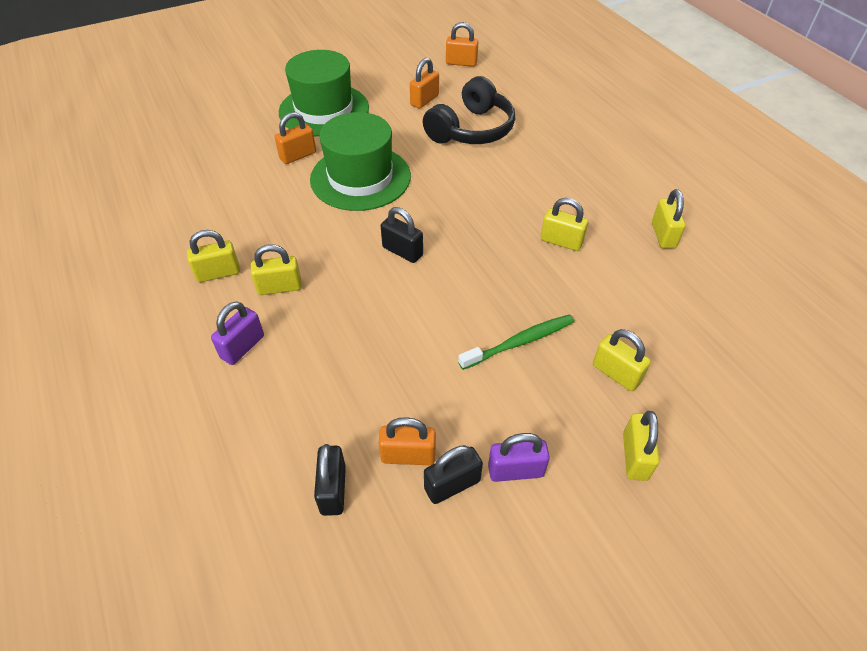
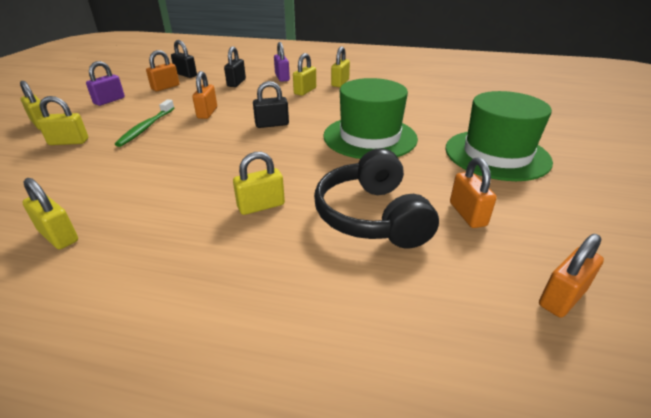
camera: 130 degrees right, 15 degrees down
(298, 155) = (430, 126): orange padlock -> orange padlock (207, 113)
(452, 485) = (137, 90): black padlock -> black padlock (236, 83)
(561, 241) = (166, 180): yellow padlock -> yellow padlock (261, 206)

